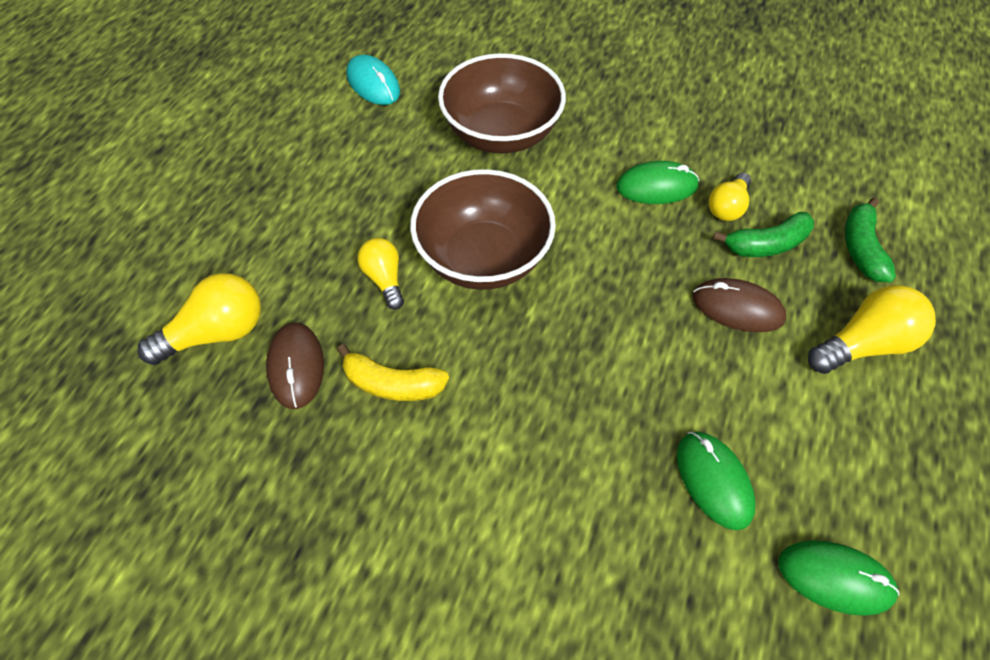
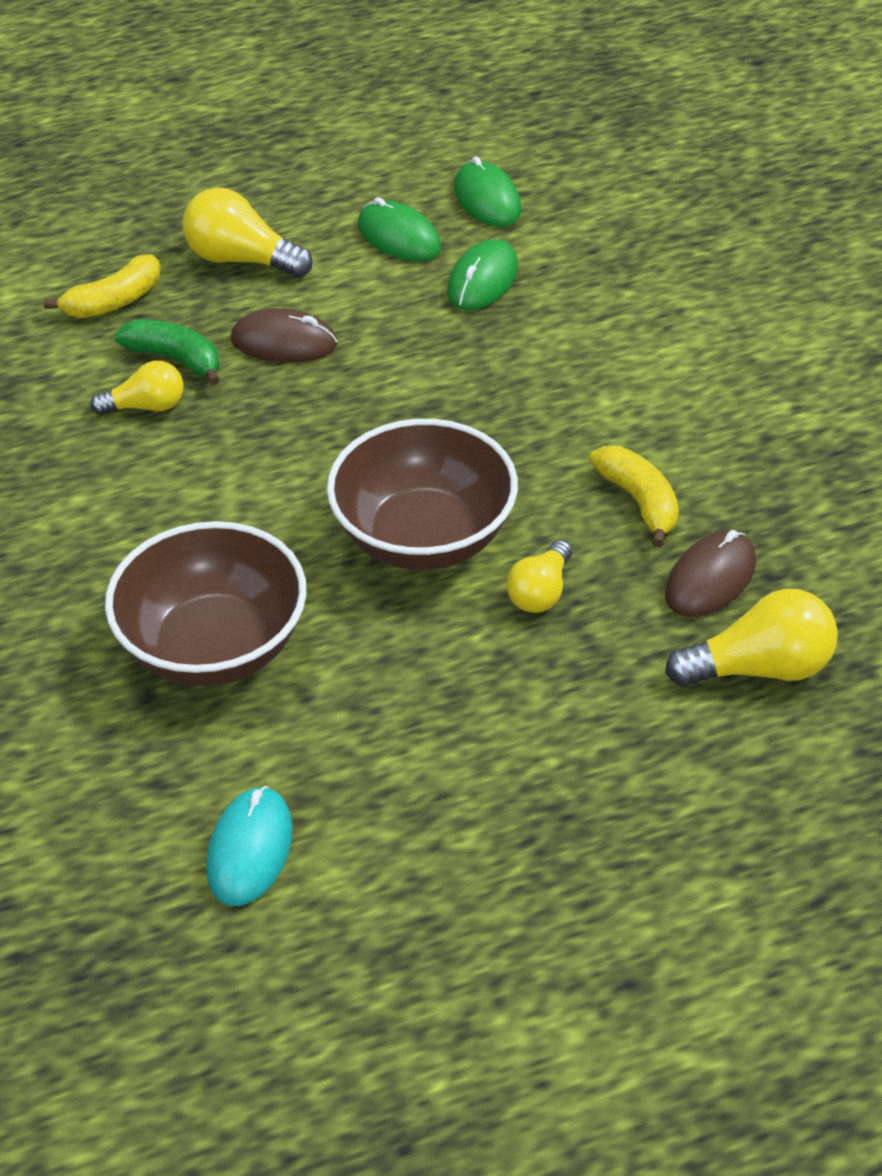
camera: 130 degrees left, 10 degrees down
(216, 333) = (760, 668): yellow light bulb -> yellow light bulb turned 150 degrees clockwise
(656, 186) = (169, 470): green mouse -> green mouse (399, 237)
(737, 308) = (284, 342): brown mouse -> brown mouse turned 60 degrees counterclockwise
(861, 249) = (114, 301): green banana -> yellow banana

